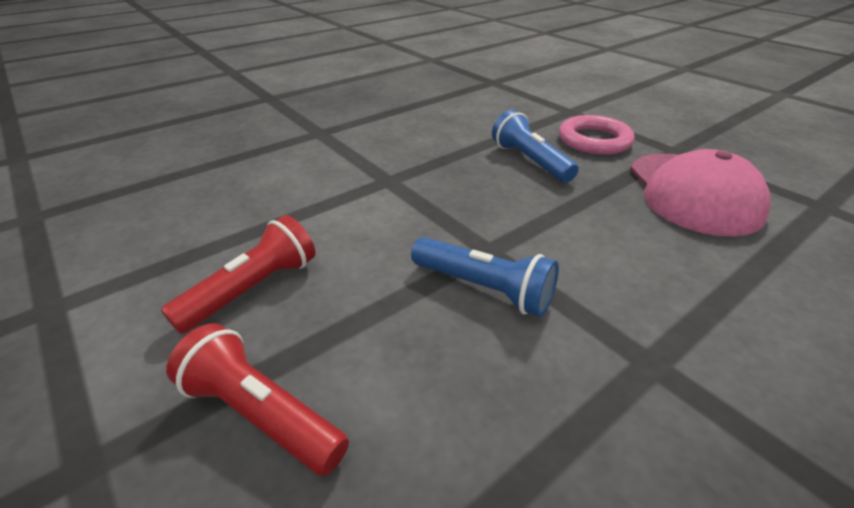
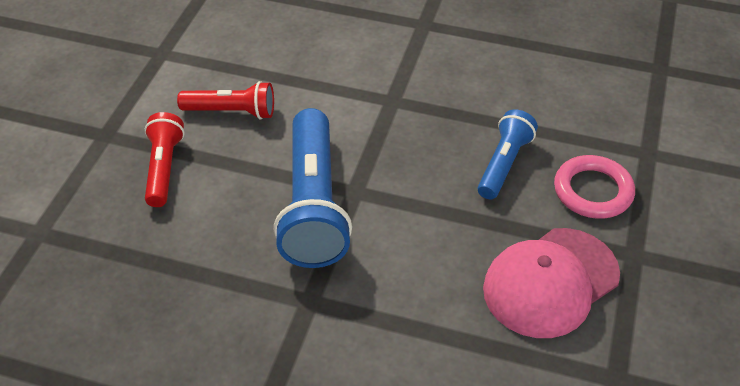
camera: 55 degrees right, 10 degrees up
(484, 289) = (313, 205): blue flashlight -> blue flashlight, size x1.77

